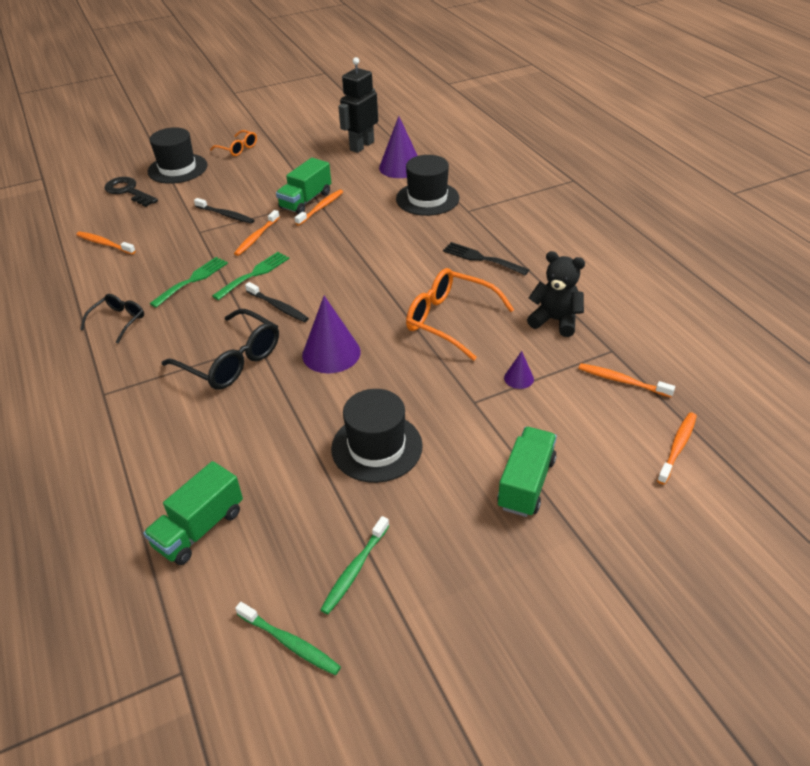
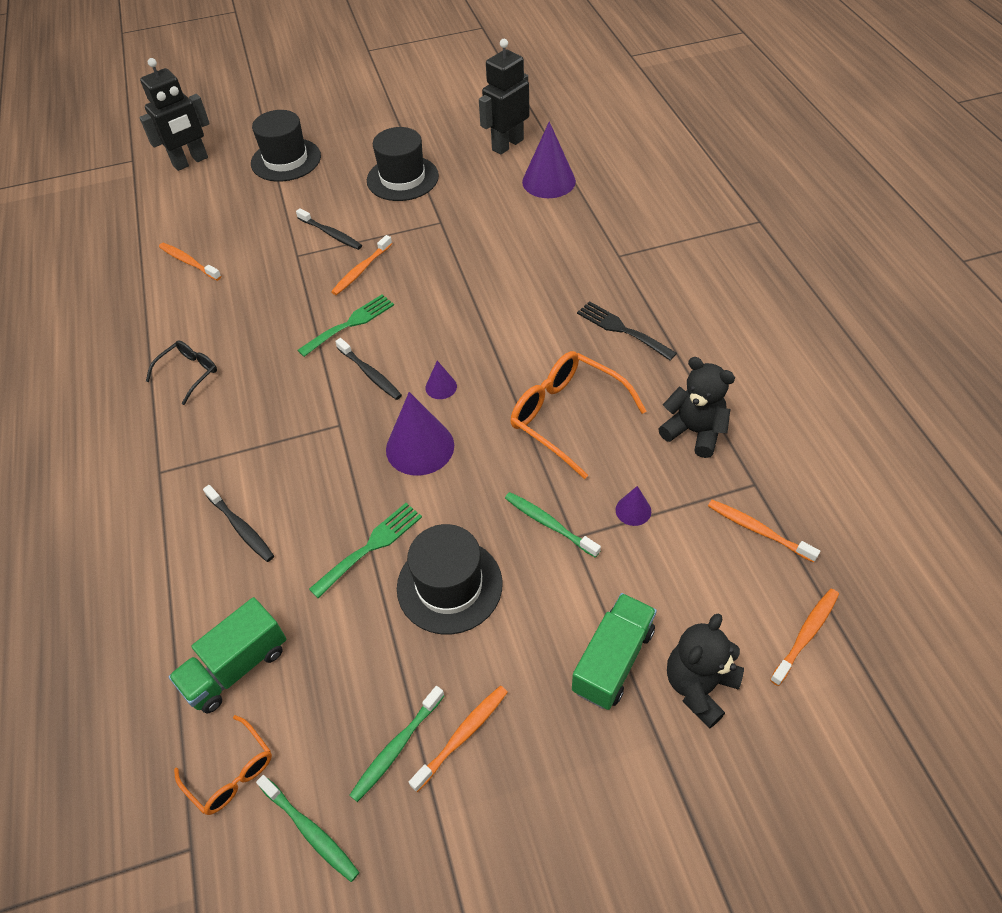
camera: 10 degrees right, 10 degrees up
(94, 175) = (190, 162): none -> black robot
(128, 191) = (225, 188): black key -> none
(185, 426) = (241, 528): none -> black toothbrush
(192, 280) = (279, 325): green fork -> green fork (371, 546)
(231, 361) = (305, 444): black glasses -> none
(238, 149) = (360, 136): orange glasses -> orange glasses (231, 773)
(306, 200) = (427, 221): green truck -> none
(321, 208) = (443, 234): orange toothbrush -> orange toothbrush (462, 735)
(340, 310) = (441, 387): none -> purple cone
(427, 198) = (573, 232): black hat -> black hat (402, 178)
(451, 395) = (549, 524): none -> green toothbrush
(601, 493) = (699, 686): none -> black teddy bear

